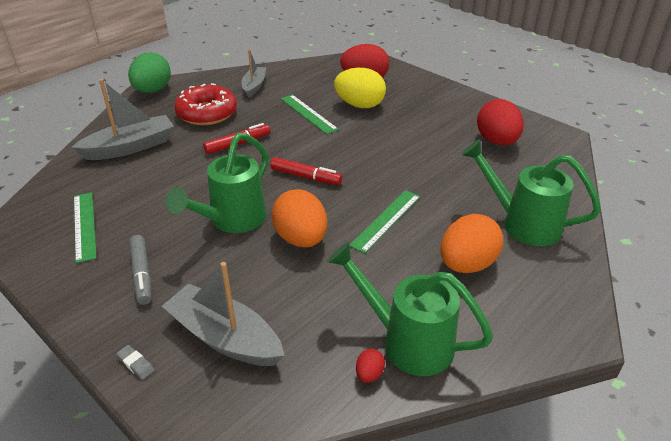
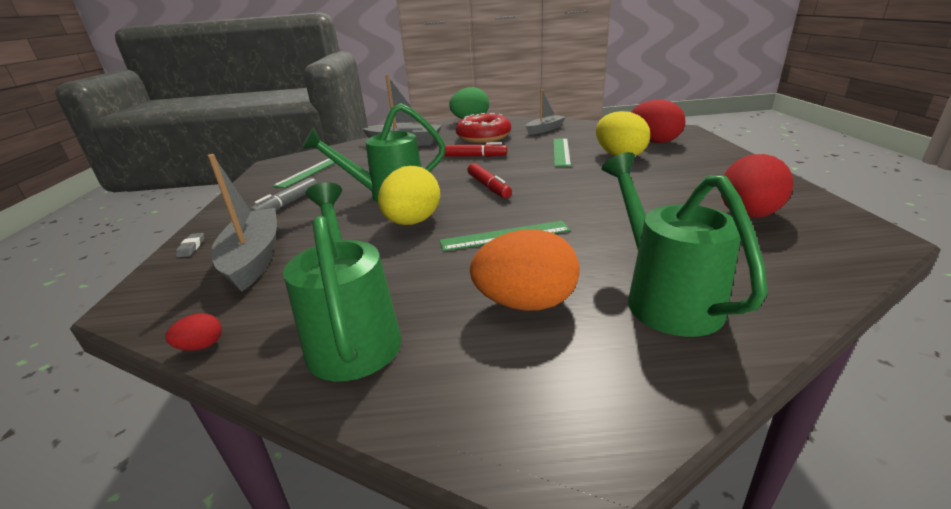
camera: 45 degrees right, 10 degrees down
(301, 239) = (412, 222): orange egg -> yellow egg
(369, 374) = (278, 340): red egg -> red egg (201, 346)

